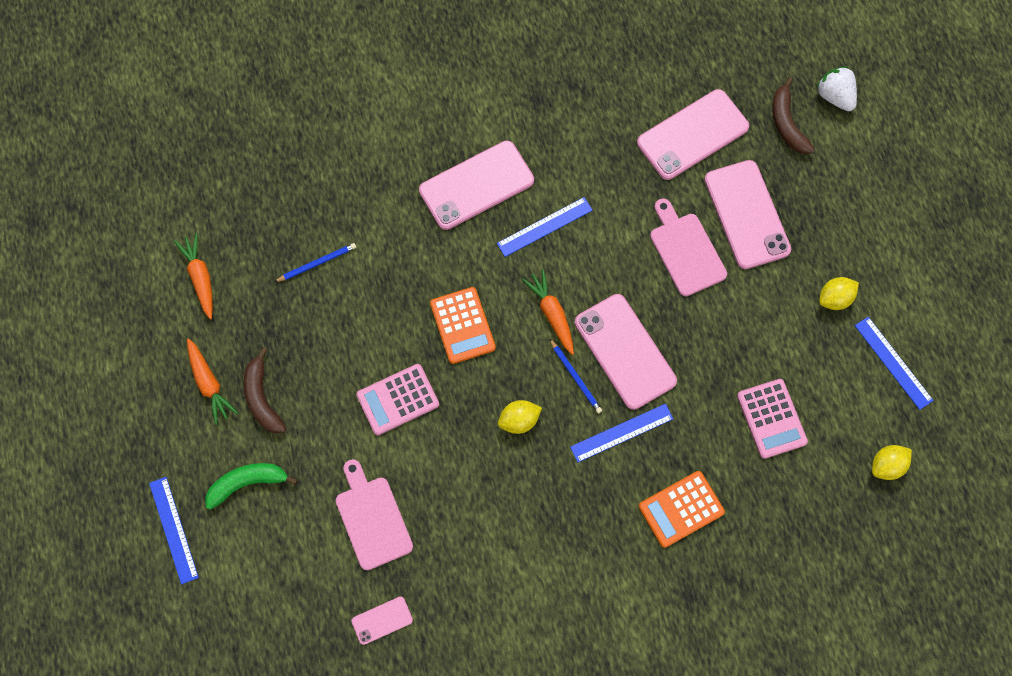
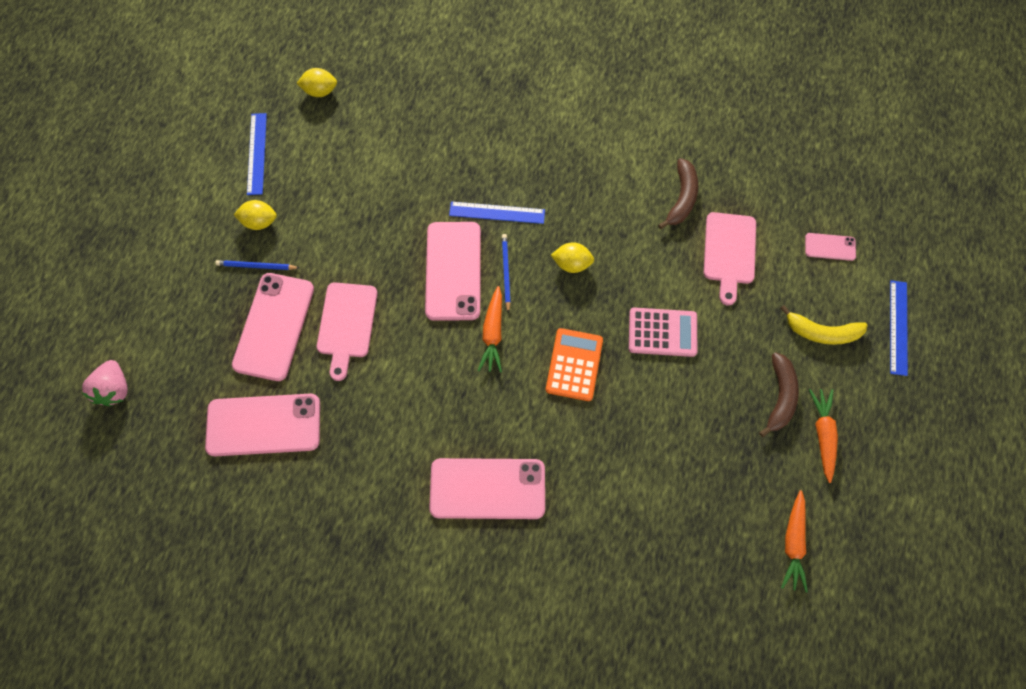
camera: 150 degrees left, 0 degrees up
(247, 483) = (821, 332): green banana -> yellow banana
(317, 263) = (675, 494): blue pencil -> blue pencil (256, 266)
(382, 620) = (756, 179): pink phone -> pink phone (830, 247)
(544, 226) = (451, 413): blue ruler -> none
(681, 509) = (488, 139): orange calculator -> none
(771, 419) = (377, 163): pink calculator -> none
(787, 123) = (176, 388): brown banana -> brown banana (681, 198)
(835, 96) = (115, 388): white strawberry -> pink strawberry

